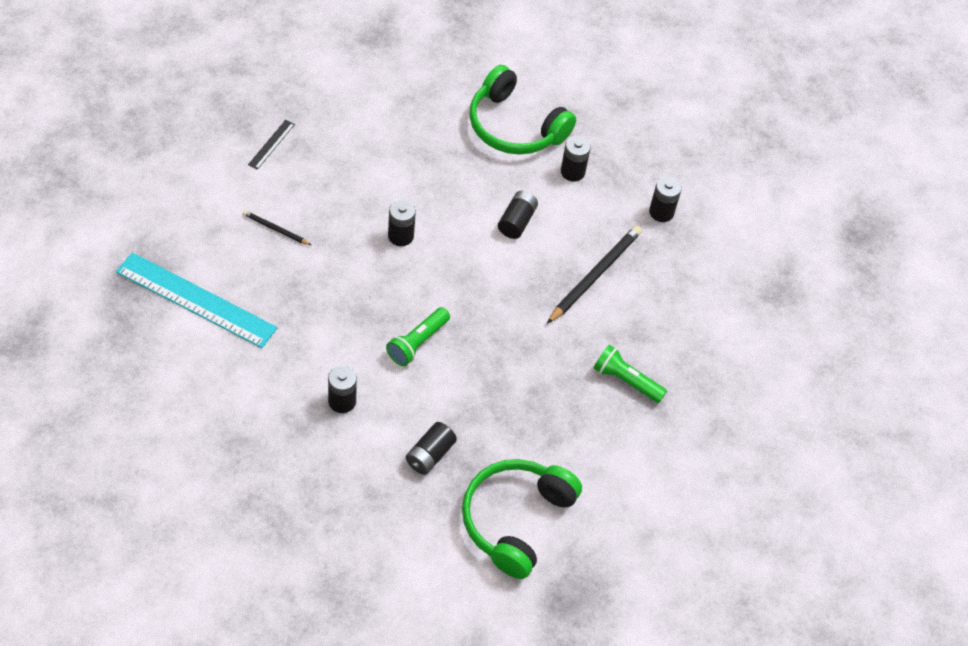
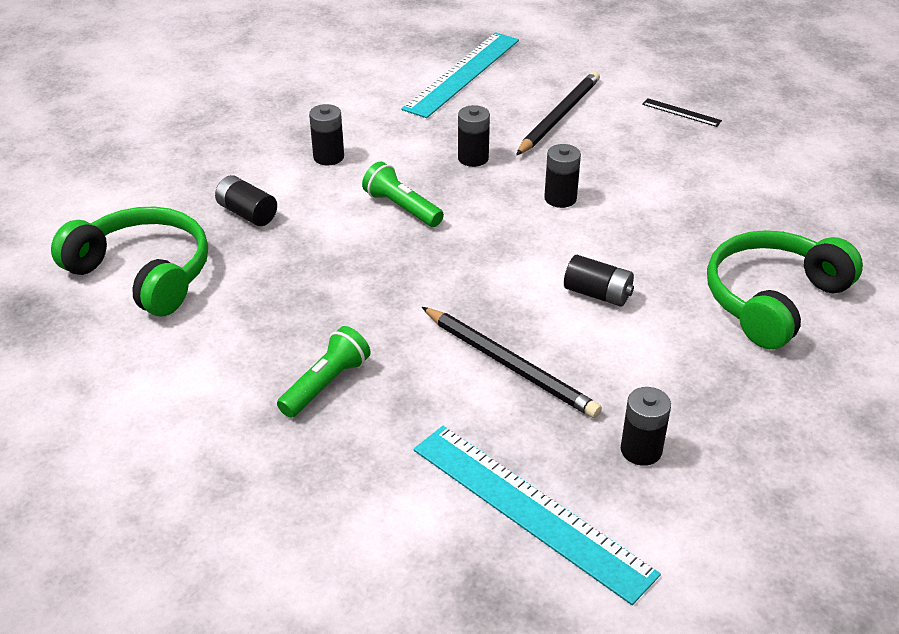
camera: 100 degrees right, 15 degrees down
(275, 229) = (559, 116): black pencil -> black pencil, size x1.95
(572, 172) = (701, 354): black battery -> black battery (473, 158)
(715, 269) = (531, 509): none -> turquoise ruler

